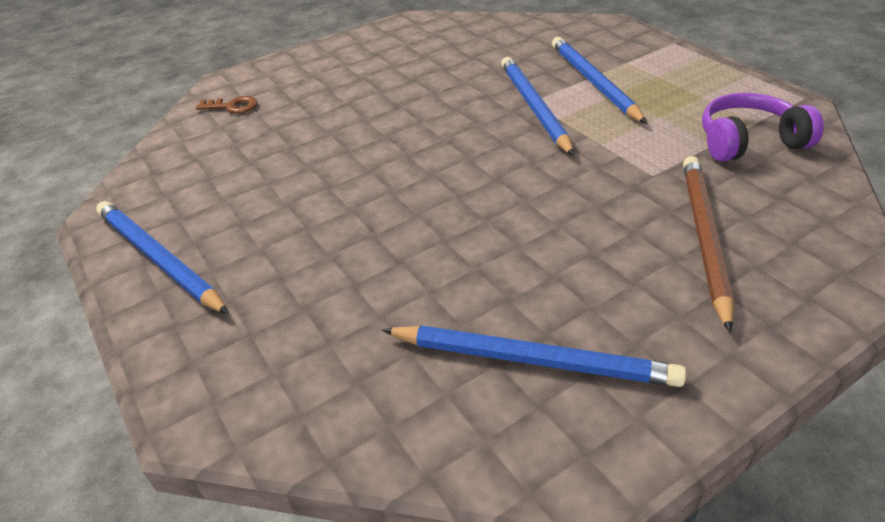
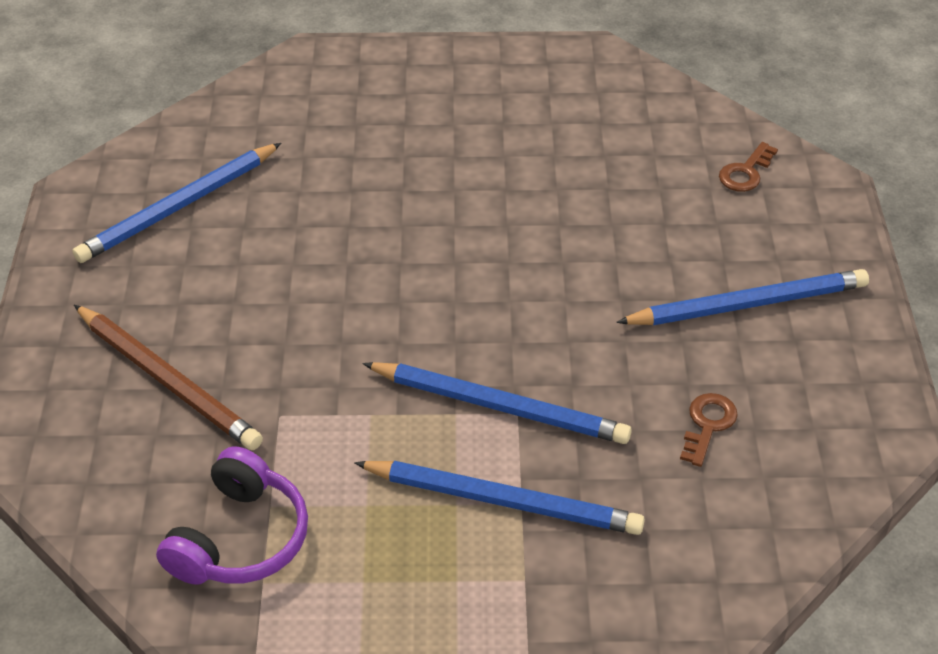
camera: 120 degrees right, 5 degrees up
(158, 259) = (496, 70): blue pencil -> blue pencil (747, 304)
(466, 54) = (708, 425): none -> brown key

